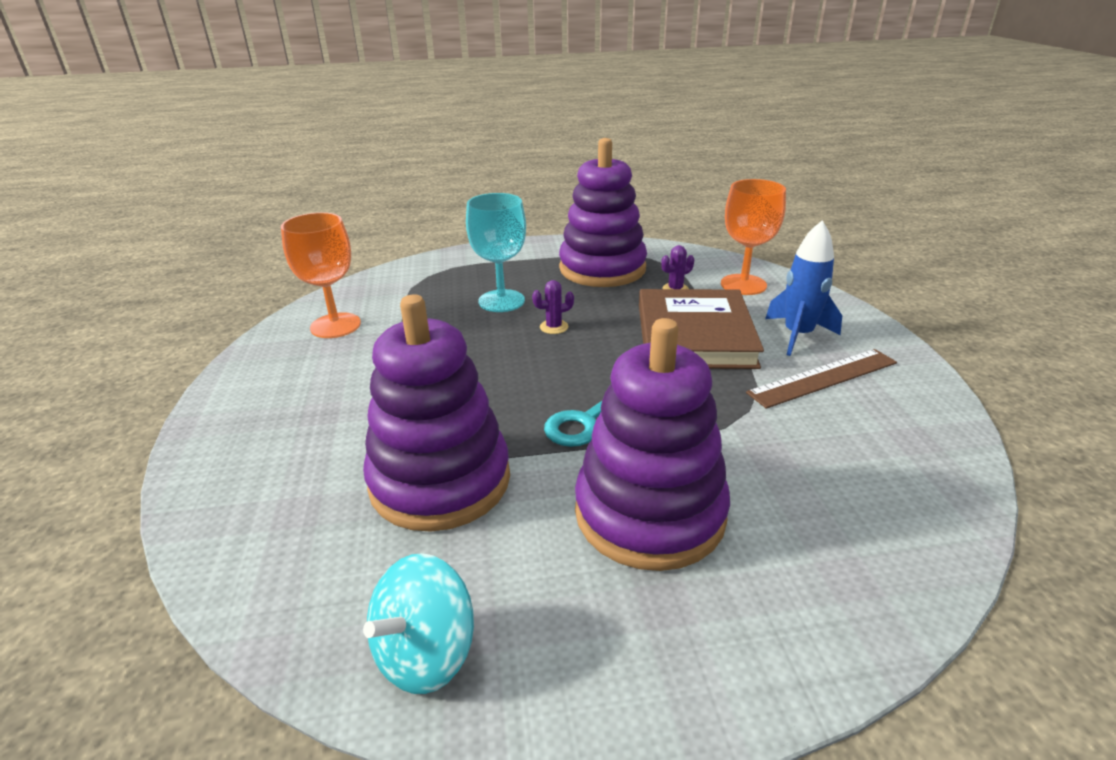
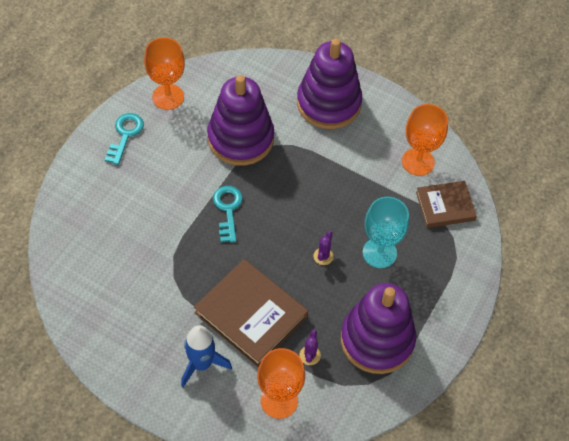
camera: 125 degrees right, 25 degrees up
(389, 291) = (445, 206): none -> brown book
(425, 652) = (168, 97): turquoise spinning top -> orange goblet
(600, 651) = (125, 135): none -> turquoise key
(649, 513) = (158, 188): purple stacking toy -> purple stacking toy (328, 103)
(823, 378) = (160, 332): brown ruler -> none

